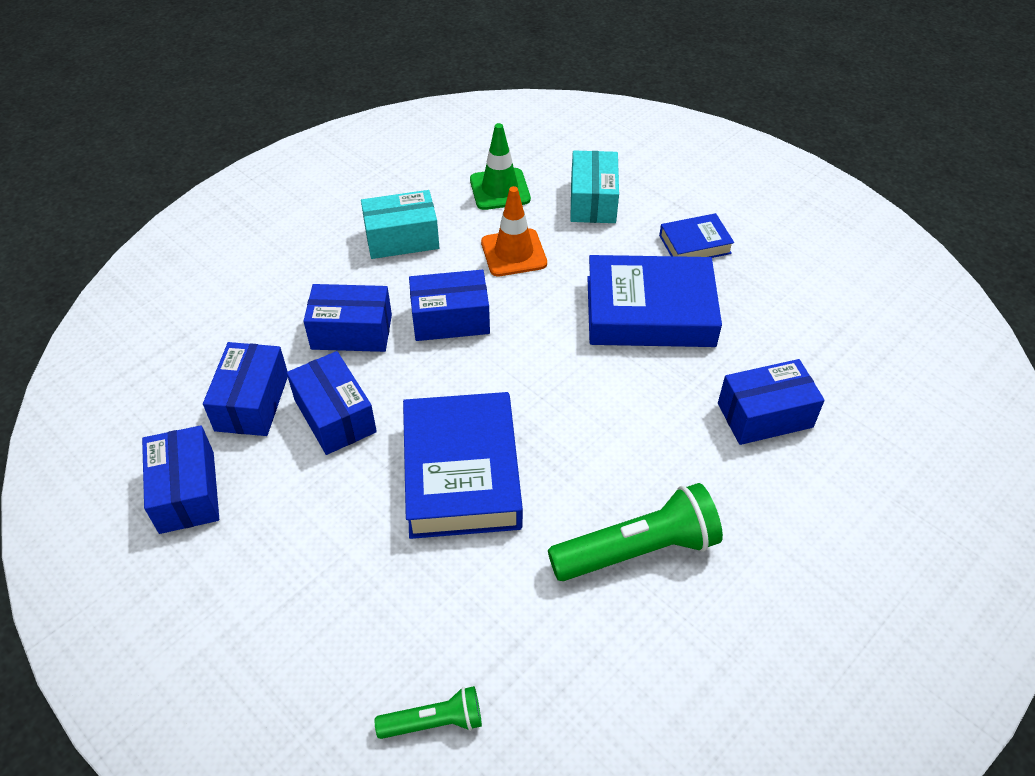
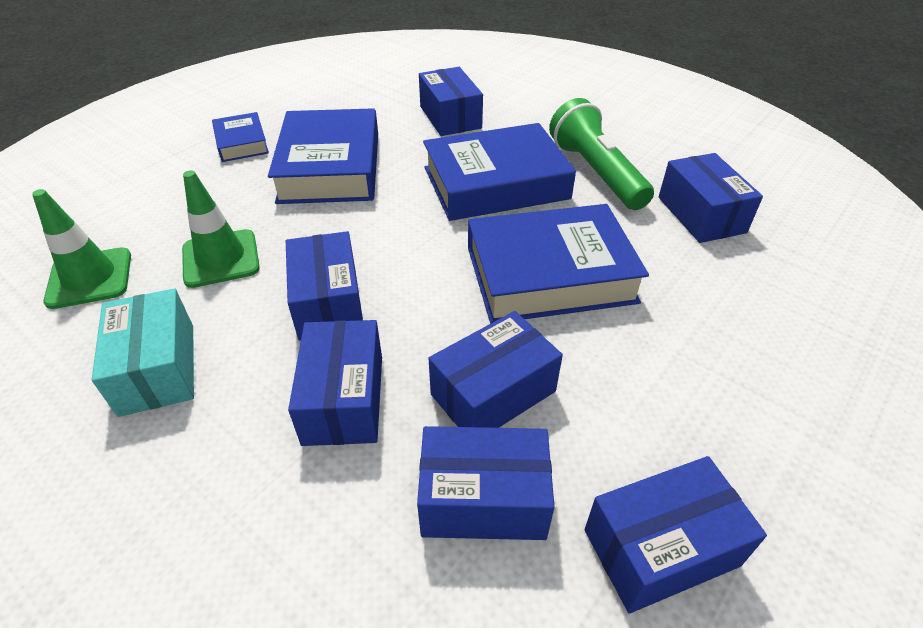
camera: 95 degrees left, 5 degrees down
(434, 722) = (805, 268): green flashlight -> none
(513, 253) = (221, 258): orange traffic cone -> green traffic cone
(544, 643) = (701, 215): none -> blue box
(593, 201) = (148, 203): turquoise box -> none
(617, 446) = (495, 183): none -> blue book

